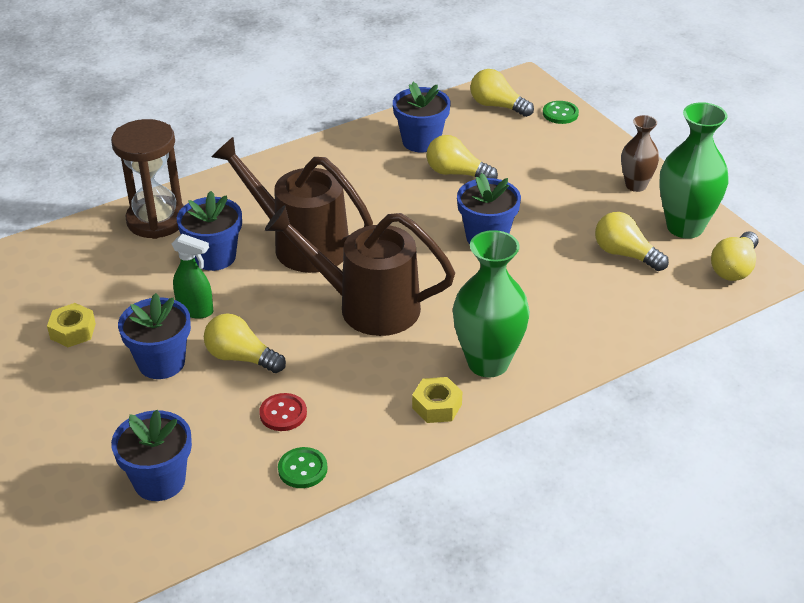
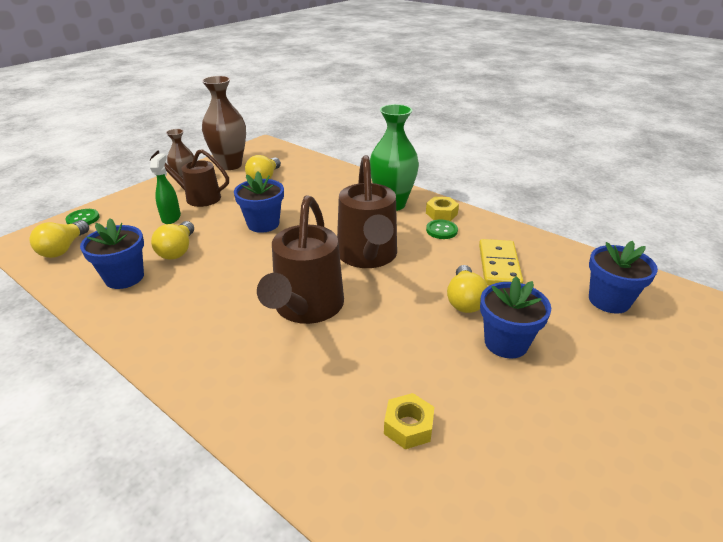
camera: 110 degrees left, 5 degrees down
(73, 331) = (520, 426): yellow nut -> yellow nut (408, 426)
(156, 220) = (305, 433): brown hourglass -> none
(196, 310) = (430, 344): green spray bottle -> green spray bottle (171, 218)
(214, 257) = (349, 359): blue flower pot -> none
(283, 413) = (499, 265): red button -> yellow domino
(302, 469) = (534, 246): green button -> green button (441, 230)
(584, 193) = (198, 197): none -> brown watering can
(685, 227) = (230, 165): green vase -> brown vase
(734, 268) = (265, 151): yellow light bulb -> none

